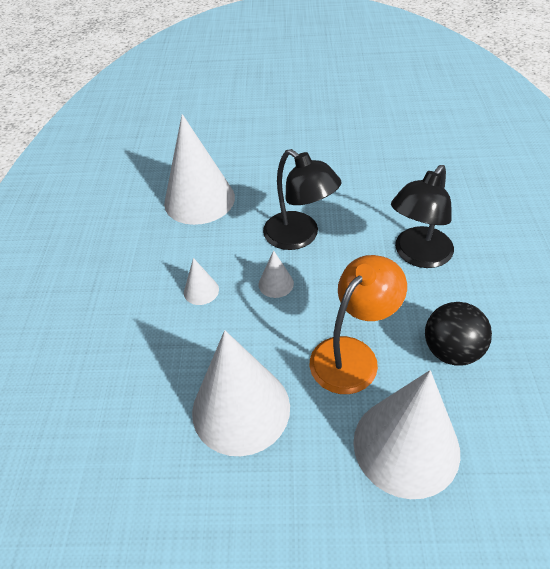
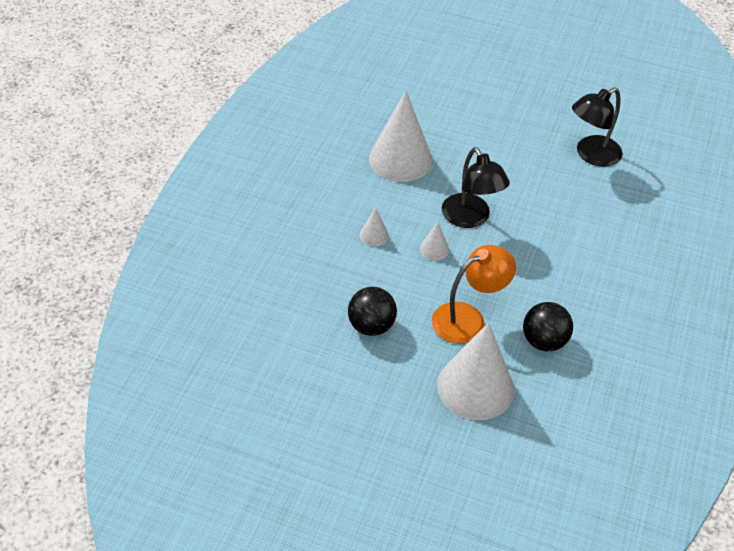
camera: 15 degrees right, 0 degrees up
(241, 408) = (371, 326): white cone -> black ball
(418, 255) = (559, 265): black lamp -> black lamp (591, 155)

